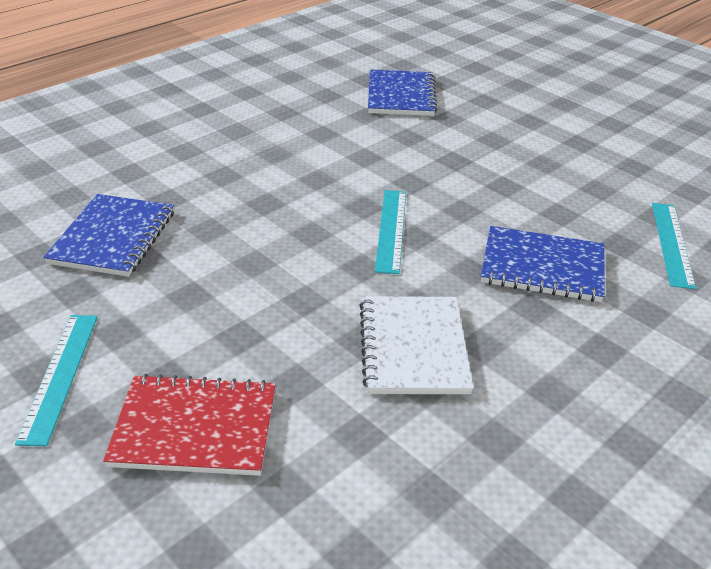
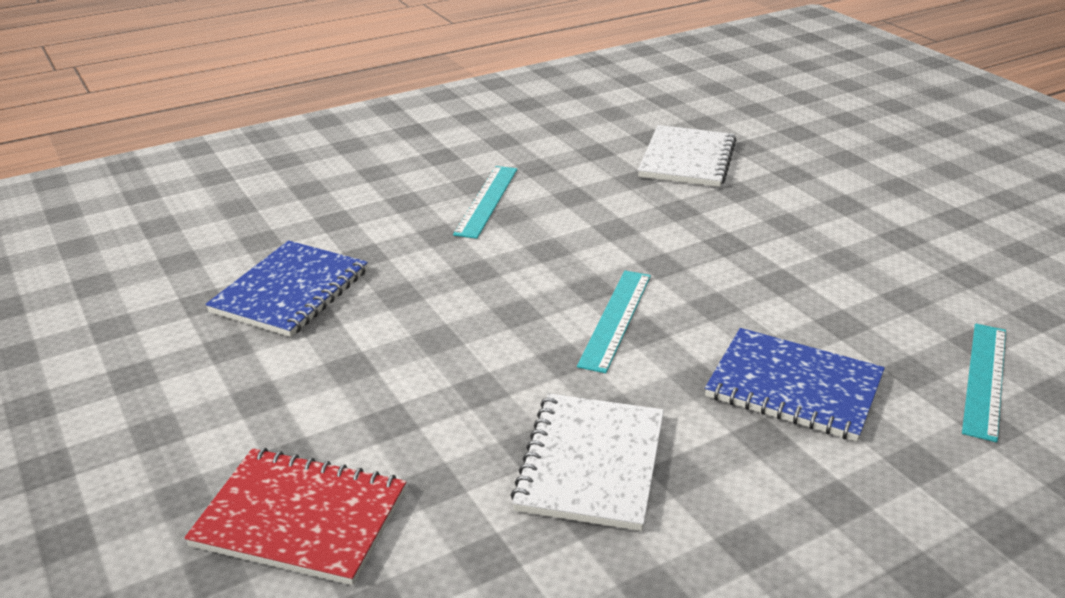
camera: 15 degrees right, 5 degrees down
(59, 375) = (177, 437): turquoise ruler -> turquoise ruler (486, 200)
(401, 95) = (687, 159): blue notebook -> white notebook

